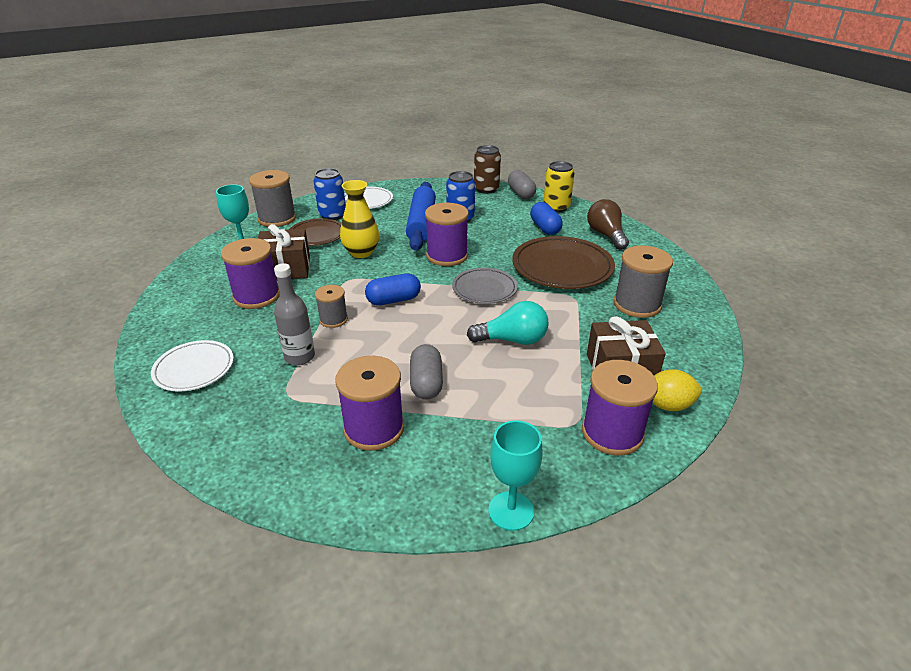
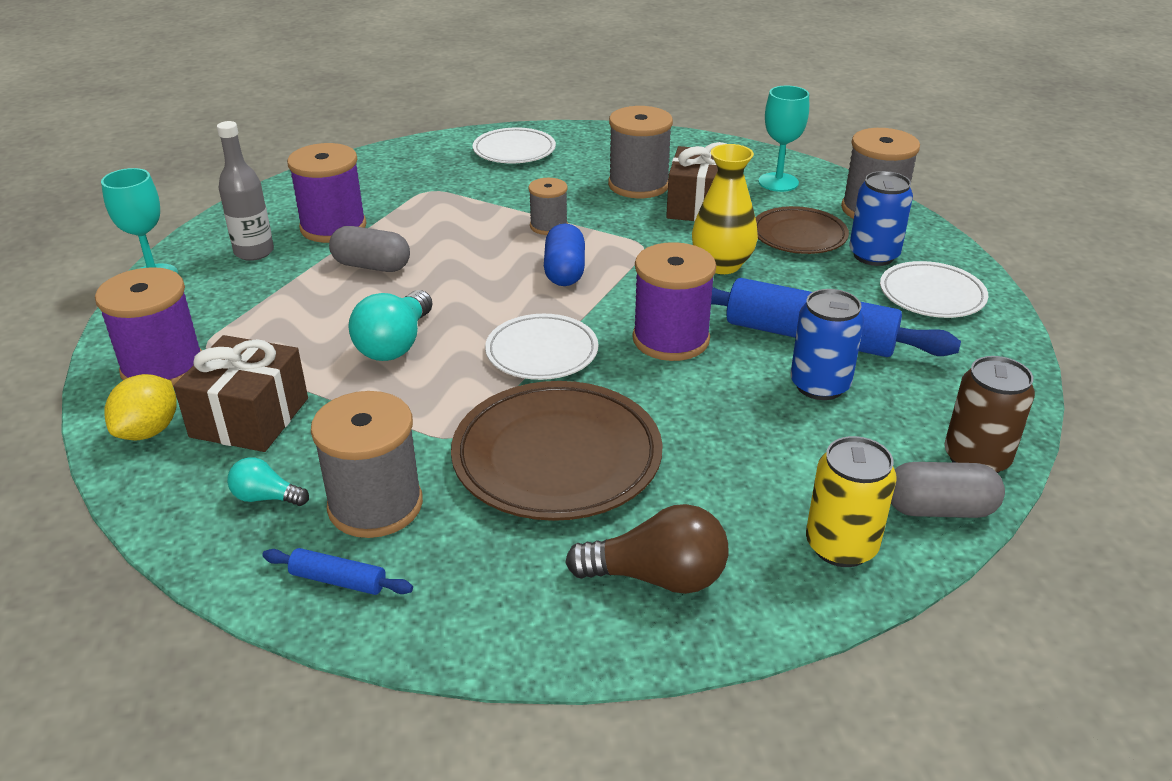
camera: 110 degrees right, 0 degrees up
(257, 296) = (638, 185): purple spool -> grey spool
(299, 357) = (488, 201): grey bottle -> grey bottle (254, 252)
(484, 289) = (542, 352): grey plate -> white plate
(545, 228) = (733, 489): blue capsule -> none
(666, 338) = (266, 497): none -> turquoise light bulb
(684, 300) = (338, 580): none -> blue rolling pin

